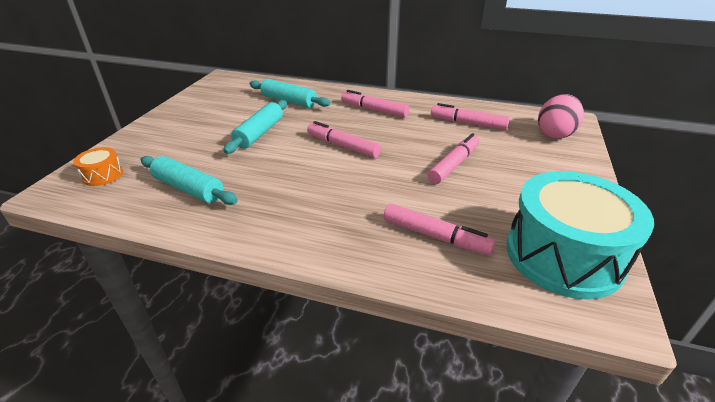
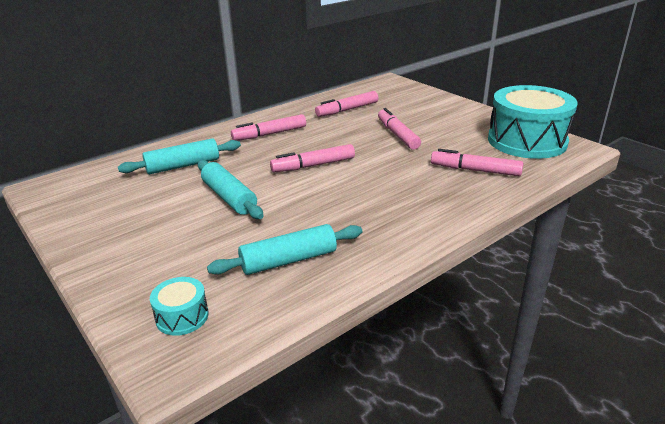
camera: 55 degrees left, 5 degrees down
(103, 175) = (182, 316): orange drum -> turquoise drum
(435, 236) = (475, 170): pink marker -> pink marker turned 135 degrees counterclockwise
(555, 134) = (400, 92): pink egg -> none

